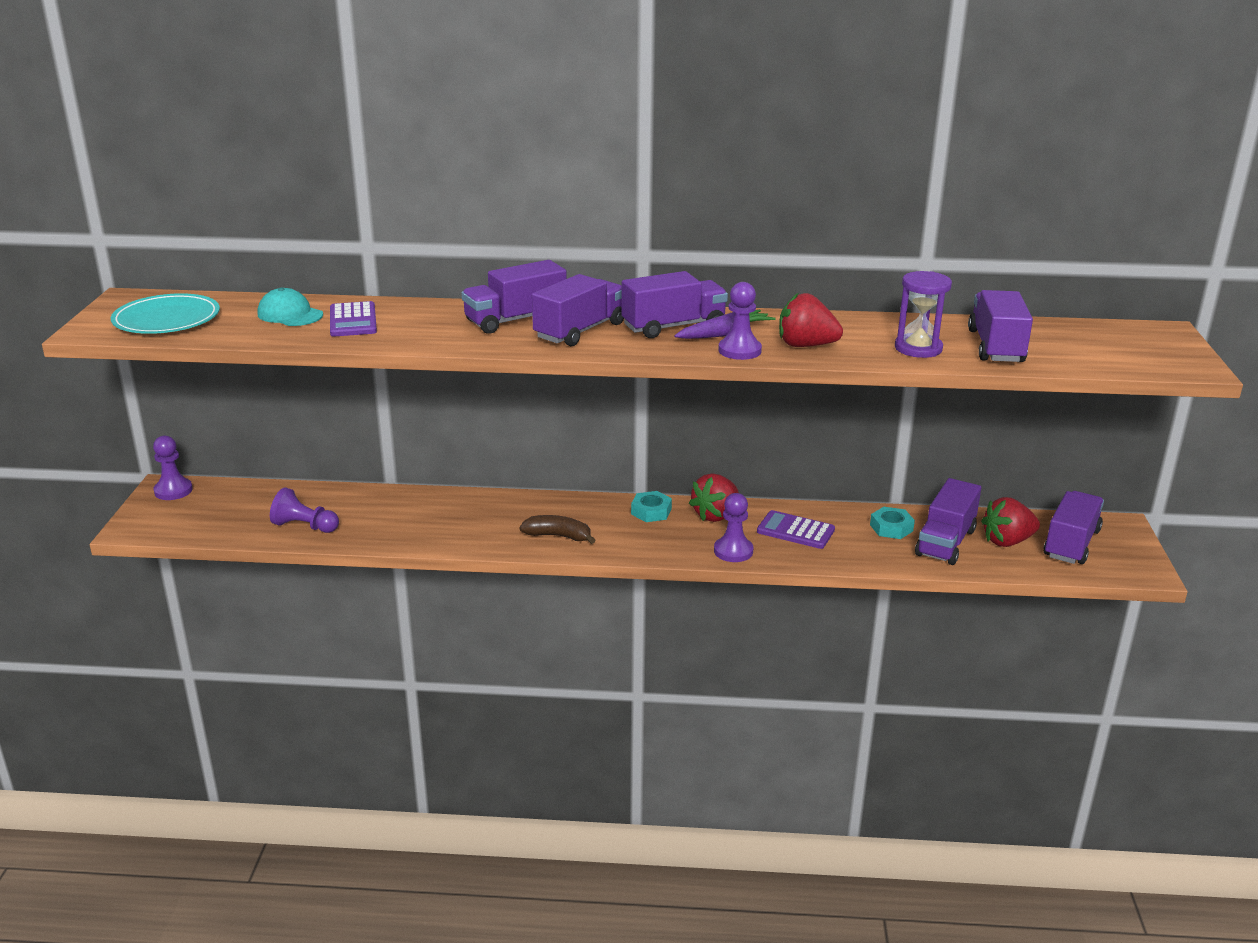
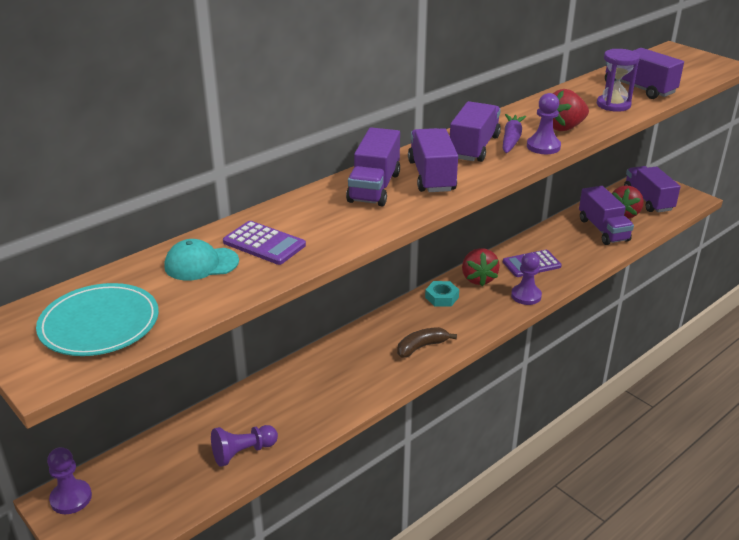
camera: 45 degrees left, 5 degrees up
(891, 528) = (568, 235): turquoise nut -> none

